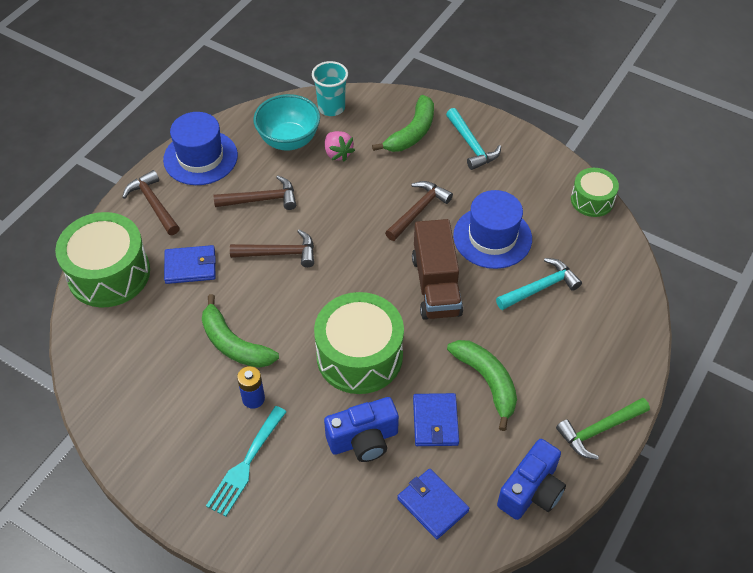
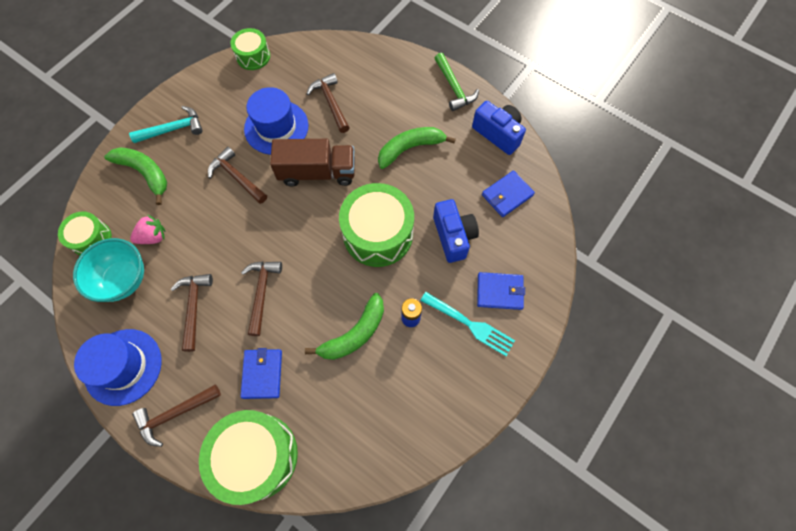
camera: 85 degrees left, 15 degrees up
(331, 108) = (91, 239): turquoise cup -> green drum
(435, 421) = (441, 186): blue wallet -> blue wallet (500, 292)
(540, 287) = (330, 103): turquoise hammer -> brown hammer

